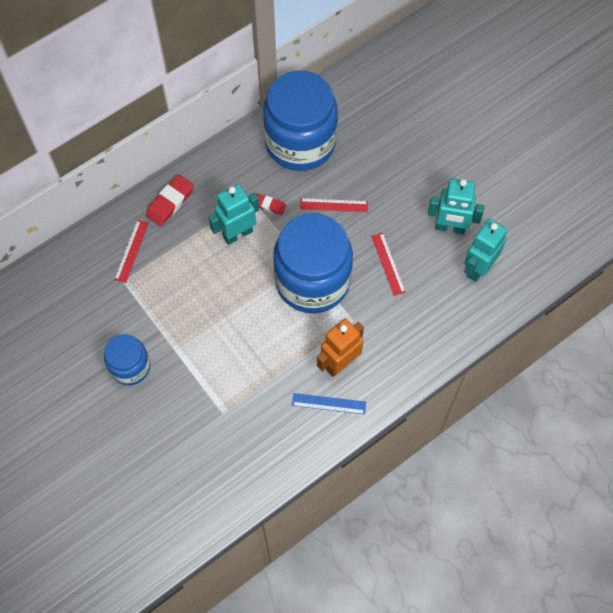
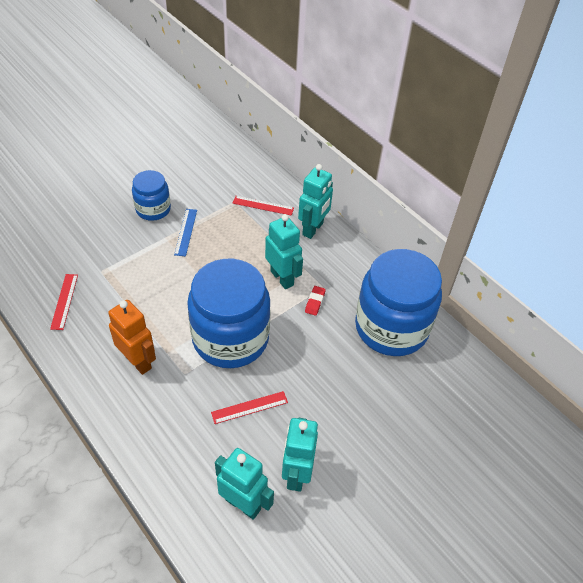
camera: 85 degrees right, 15 degrees down
(170, 202) = (313, 229): red eraser -> turquoise robot
(329, 403) = (96, 352): blue ruler -> blue ruler (186, 232)
(334, 205) = (319, 357): red ruler -> red ruler (64, 301)

